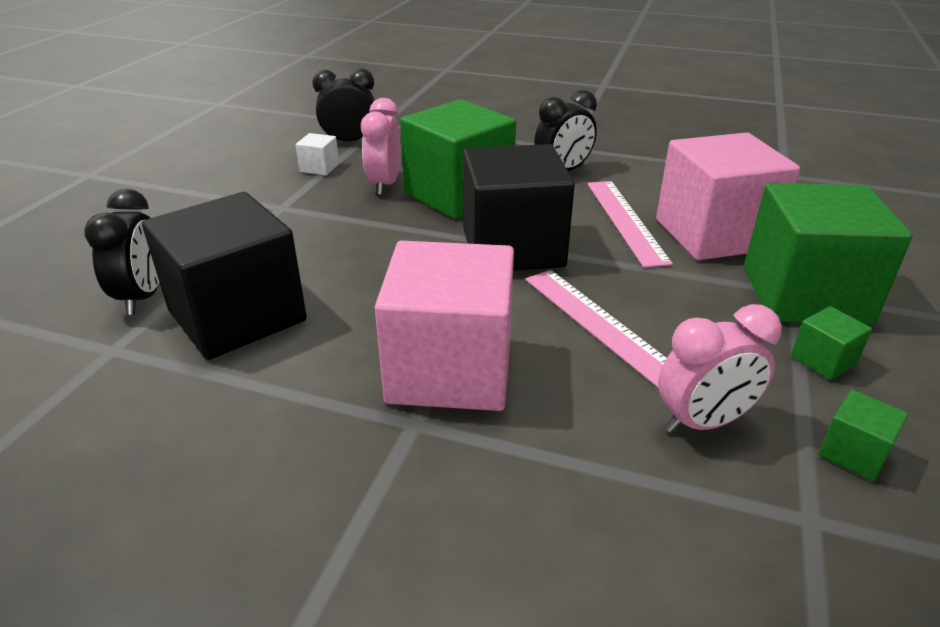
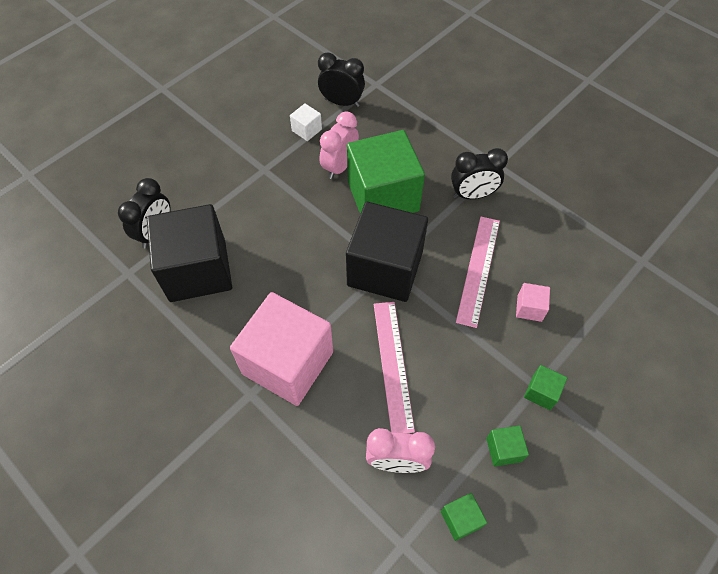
camera: 25 degrees right, 25 degrees up
(713, 234) = (529, 308): pink cube -> pink cube, size x0.41
(805, 295) = (541, 392): green cube -> green cube, size x0.41

